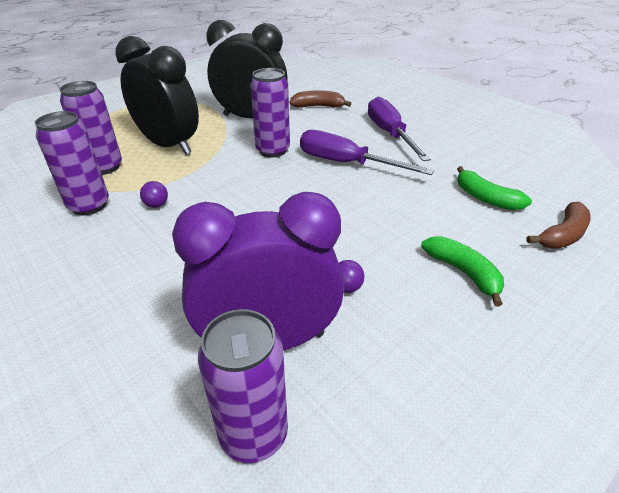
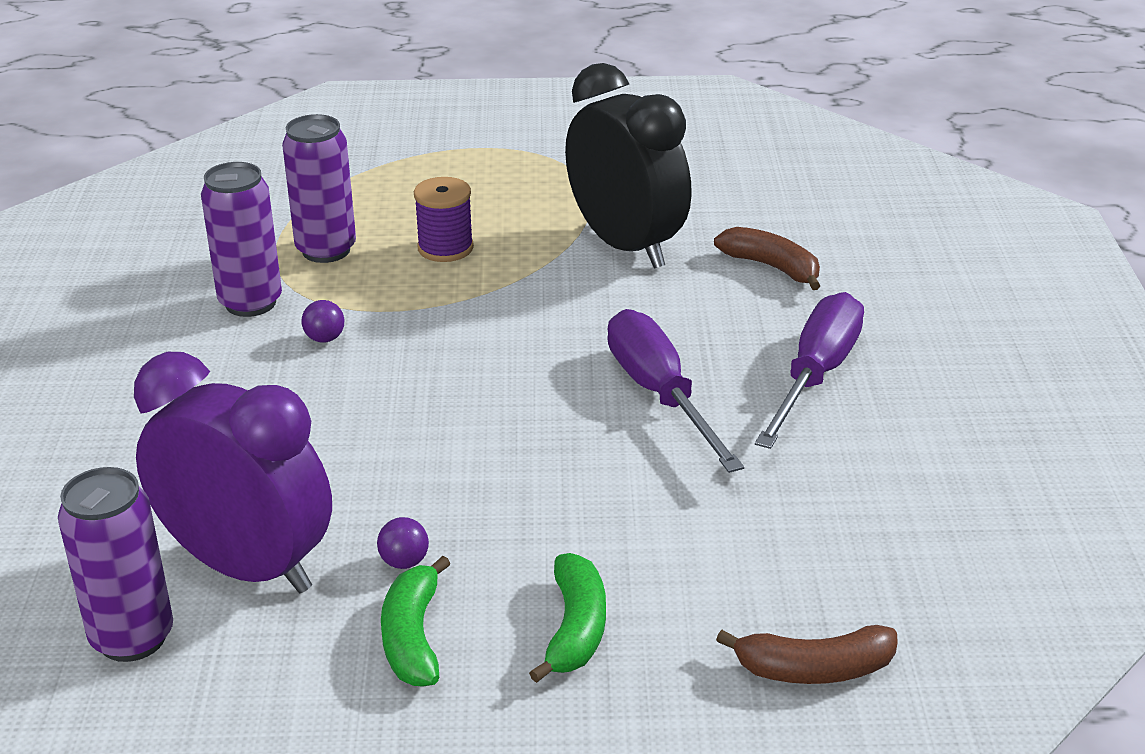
camera: 40 degrees right, 5 degrees down
(169, 145) = (445, 248): black clock -> purple spool
(273, 150) = (579, 322): purple can -> none
(485, 198) = (791, 556): green banana -> green banana (413, 637)

